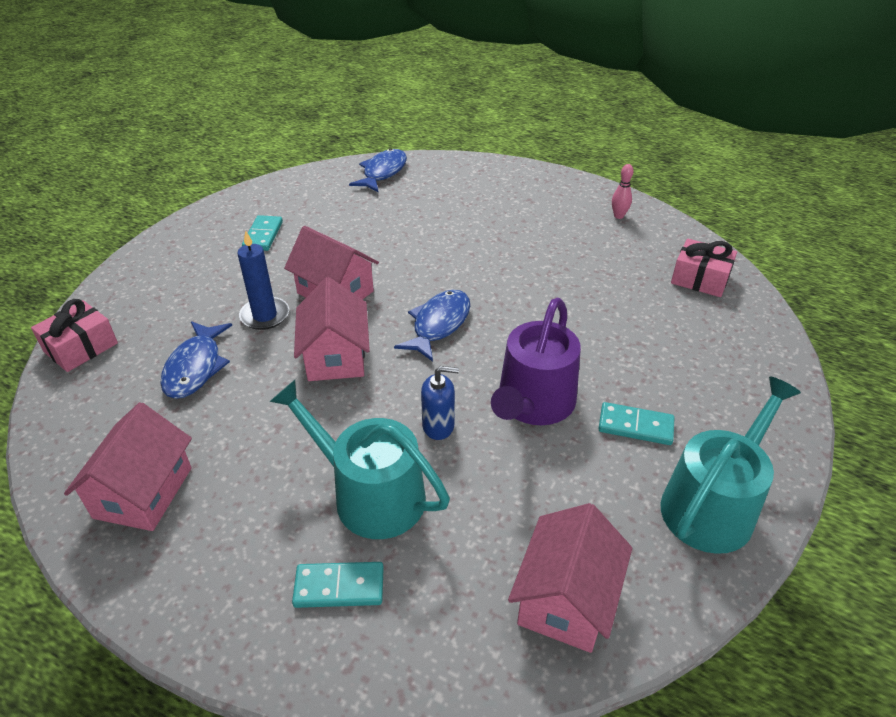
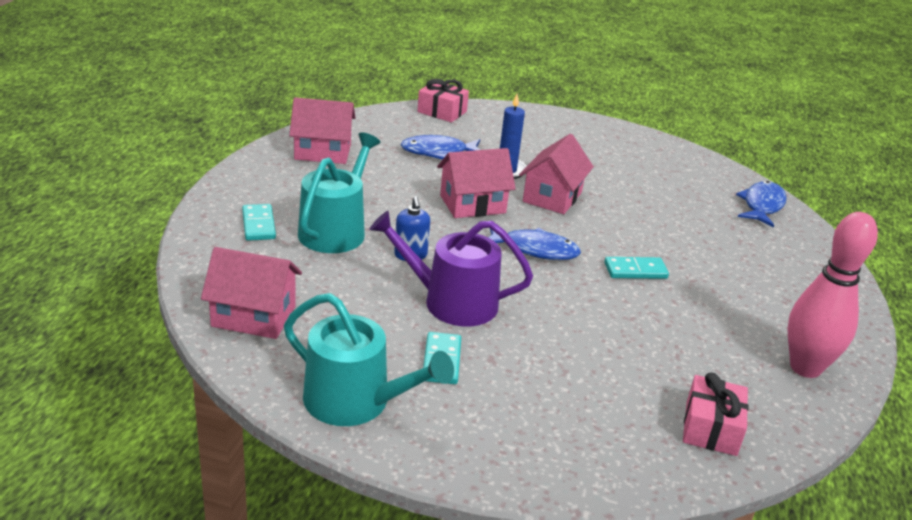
camera: 75 degrees right, 10 degrees down
(263, 235) = (610, 157): turquoise domino -> turquoise domino (635, 271)
(383, 172) = (762, 205): blue fish -> blue fish turned 75 degrees counterclockwise
(618, 216) = (805, 368): pink bowling pin -> pink bowling pin, size x2.43

